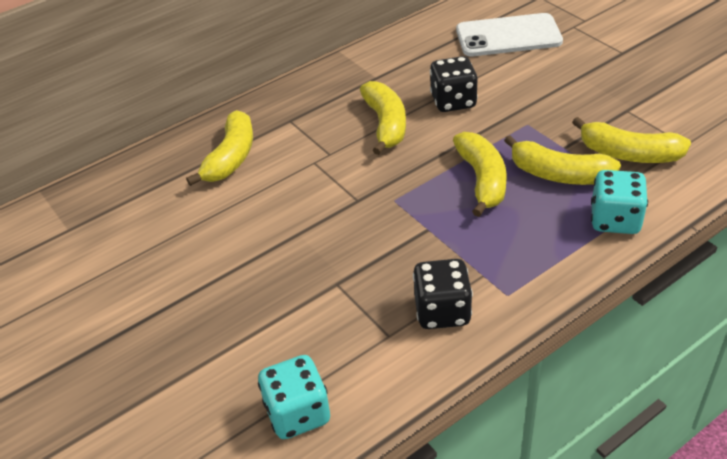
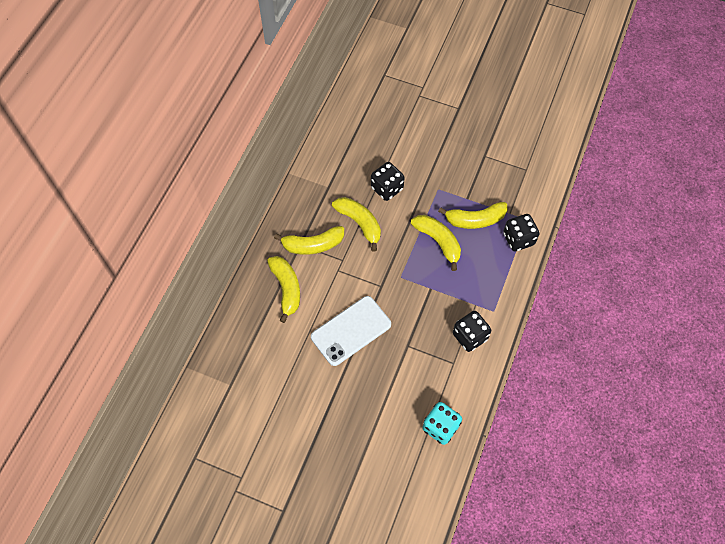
camera: 35 degrees left, 20 degrees up
(508, 36) = (386, 119): white phone -> white phone (351, 331)
(615, 220) = (518, 239): turquoise dice -> black dice
(629, 154) = (502, 189): yellow banana -> yellow banana (313, 245)

